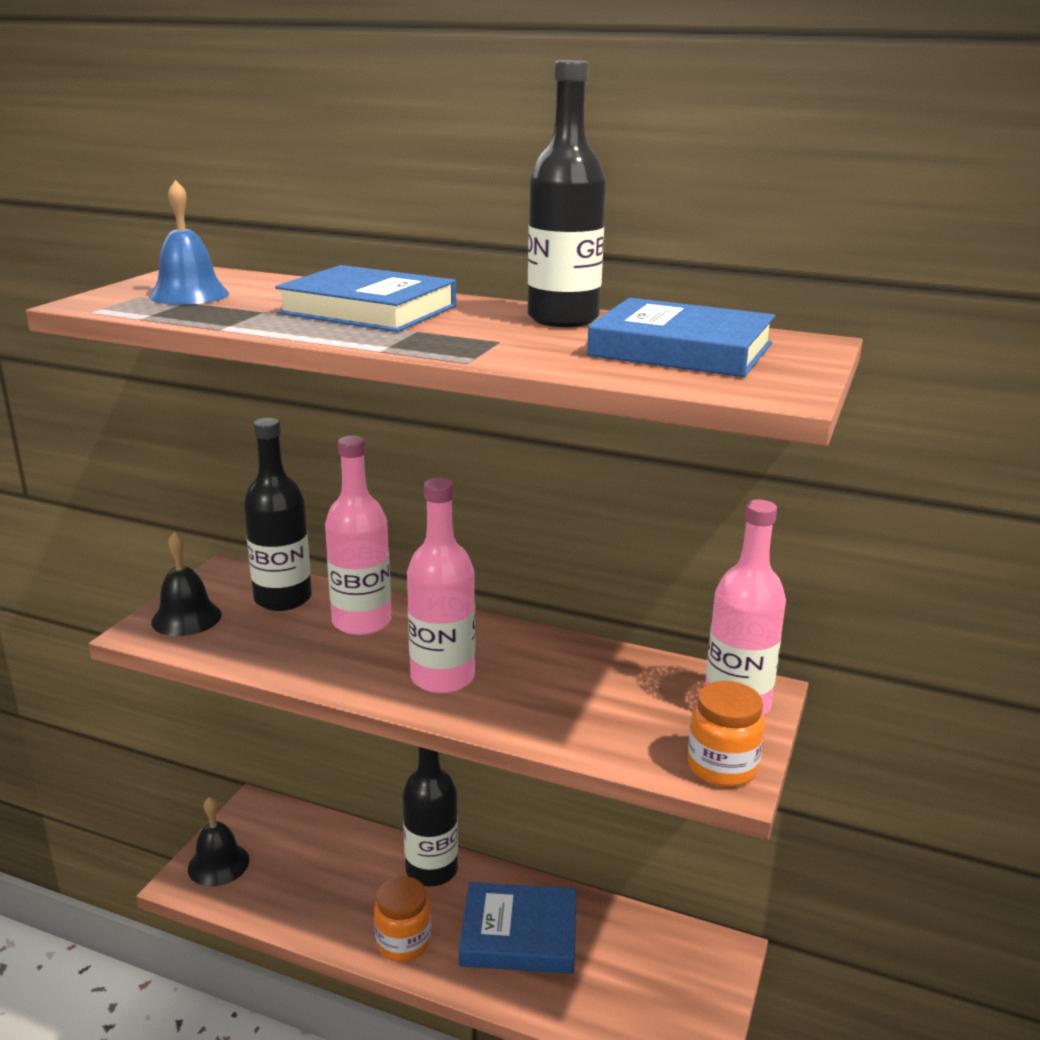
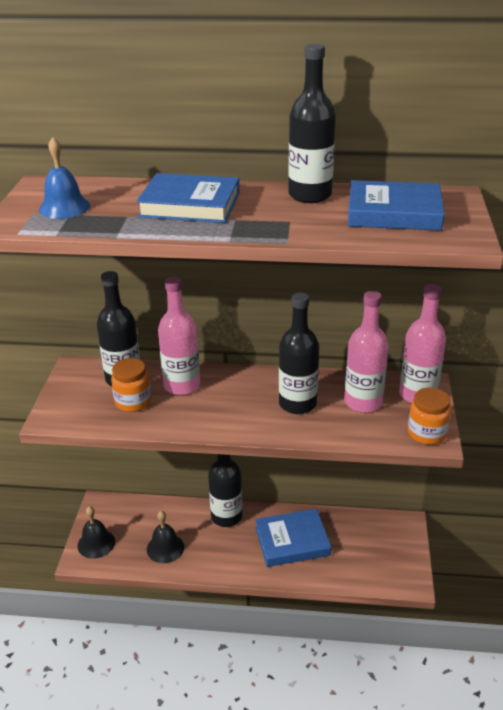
camera: 15 degrees left, 10 degrees up
(186, 618) = (71, 404): black bell -> black bell (165, 548)
(403, 942) = (229, 562): orange jar -> orange jar (133, 402)
(442, 677) = (250, 412): pink bottle -> pink bottle (363, 402)
(525, 680) = (297, 404): none -> black bottle

